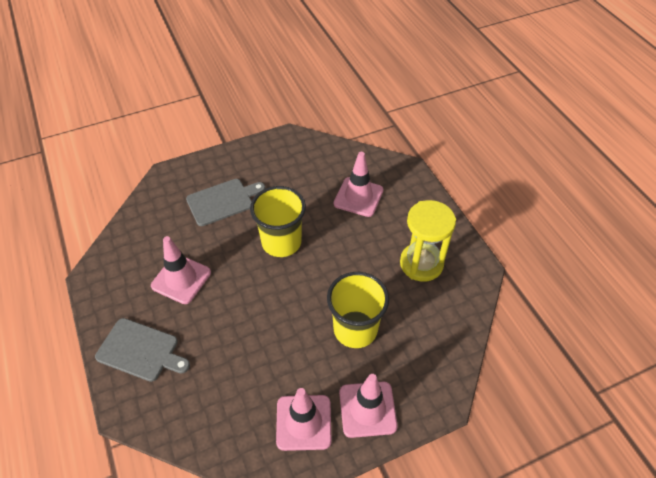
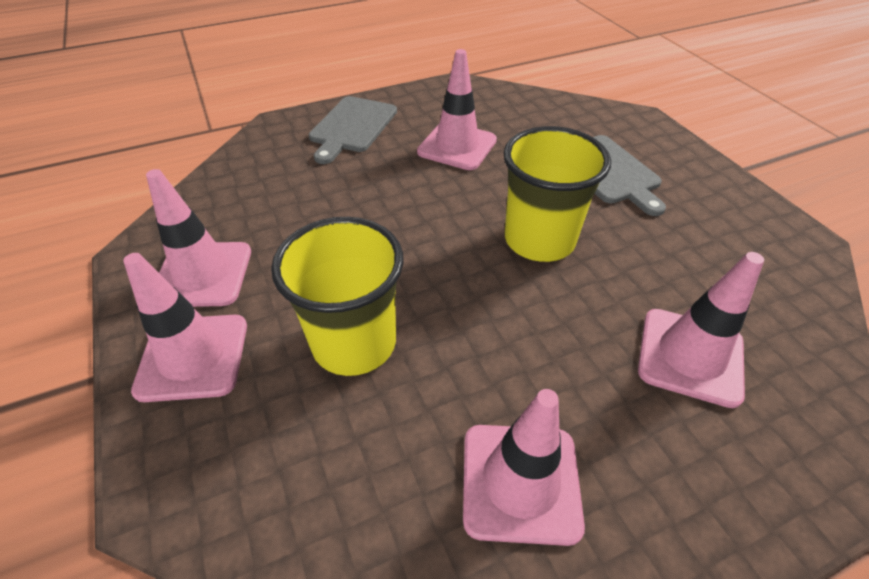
camera: 90 degrees right, 5 degrees down
(421, 263) = (520, 482): yellow hourglass -> pink traffic cone

